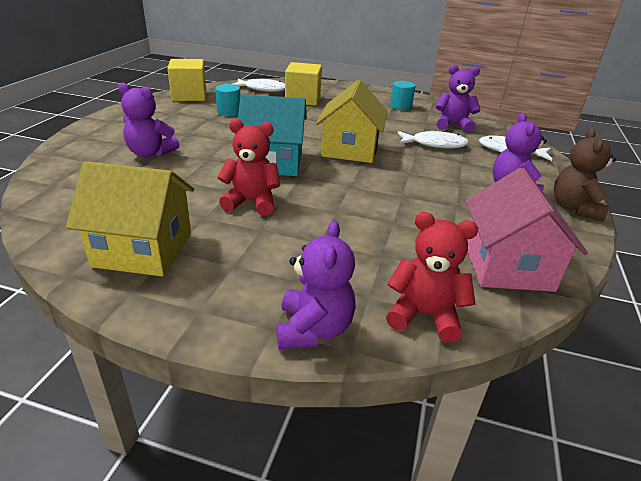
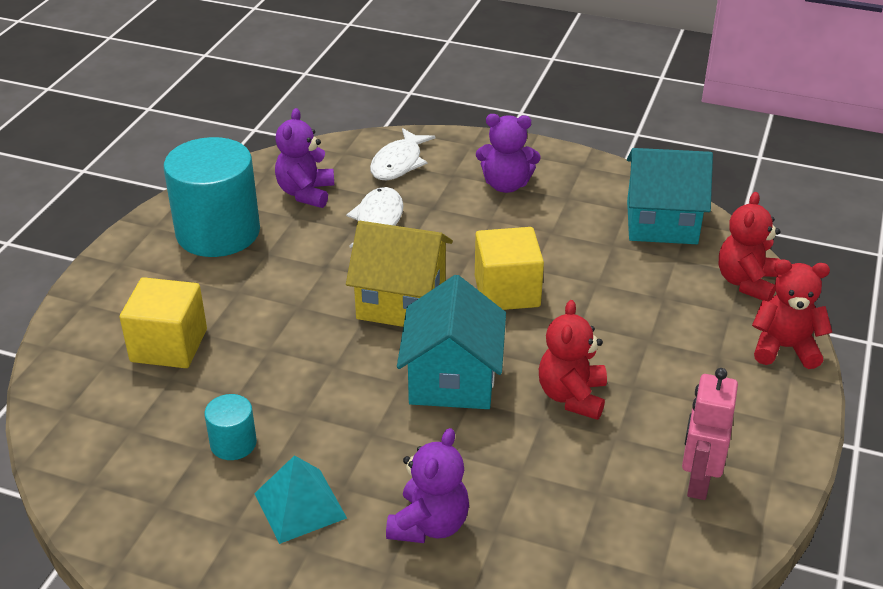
camera: 85 degrees left, 5 degrees up
(143, 249) = (698, 481): yellow house -> pink robot
(180, 125) = (300, 505): none -> turquoise pyramid
(189, 96) = (128, 514): yellow cube -> yellow cube (507, 291)
(262, 89) = (96, 402): white fish -> none
(313, 329) = (784, 348): purple teddy bear -> red teddy bear
(400, 106) = (218, 232): turquoise cylinder -> turquoise cylinder, size x2.22
(507, 266) = (661, 222): pink house -> turquoise house
(574, 208) = (543, 155): brown teddy bear -> none

